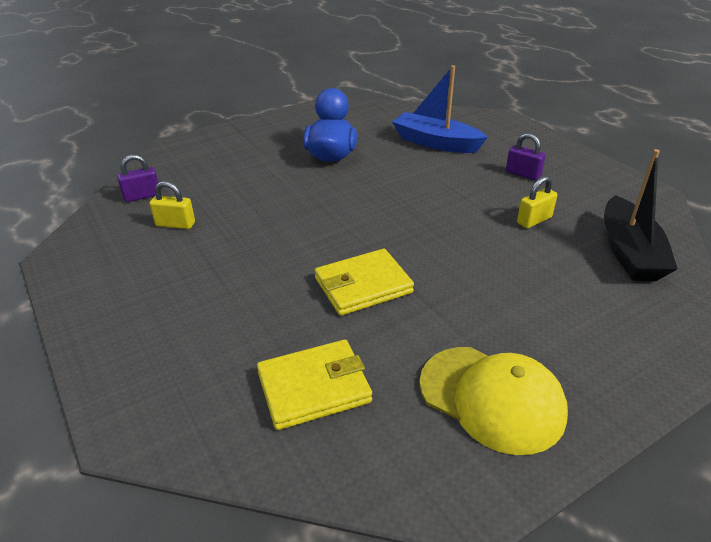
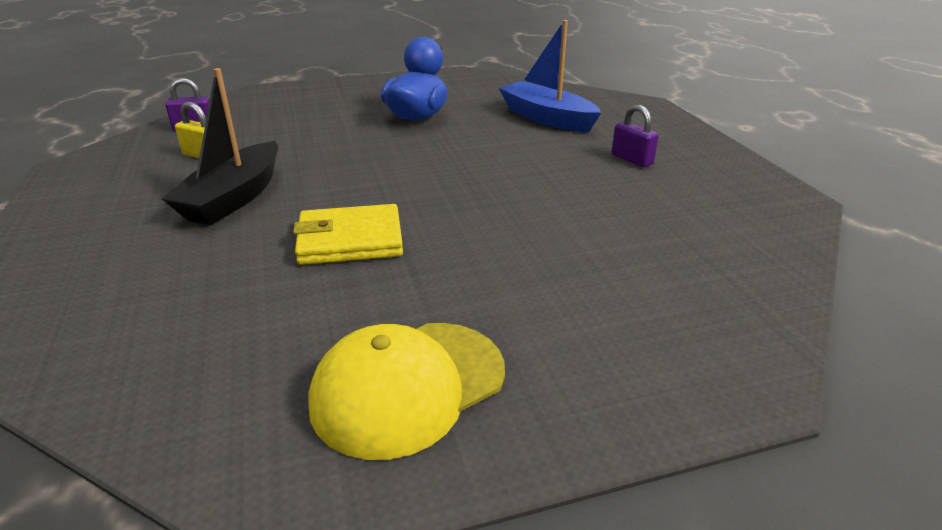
camera: 15 degrees right, 5 degrees down
(314, 387) = (207, 331): yellow wallet -> none
(491, 398) = (408, 386): yellow cap -> yellow cap turned 90 degrees clockwise
(534, 220) = (611, 206): yellow padlock -> none
(629, 252) = (717, 258): black boat -> black boat (234, 198)

